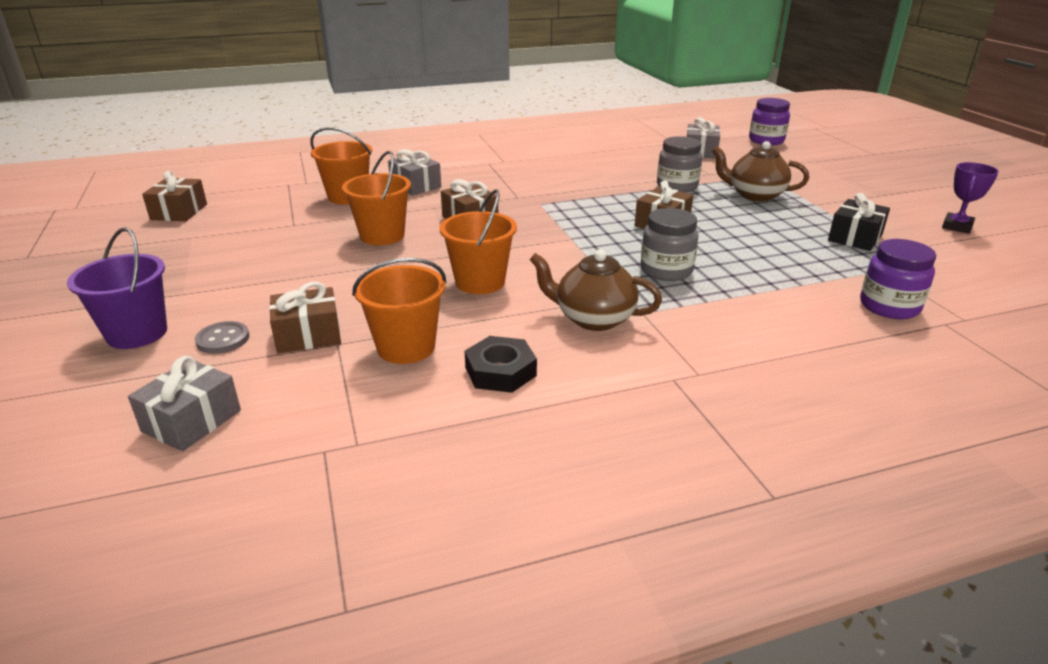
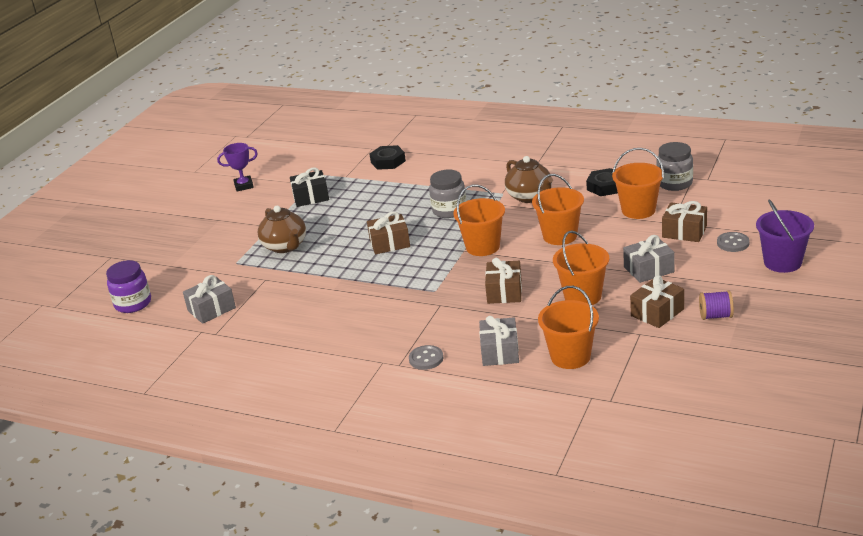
camera: 135 degrees left, 0 degrees up
(179, 212) = (731, 389): brown gift -> brown gift (657, 312)
(191, 421) = (760, 205): grey gift -> grey gift (649, 269)
(215, 256) = (715, 316): none -> purple spool
(472, 169) = (426, 359): none -> grey button
(556, 247) = (482, 247): none -> orange bucket
(677, 186) = (314, 274): grey jar -> grey jar (674, 183)
(889, 306) = (388, 161): purple jar -> black nut

